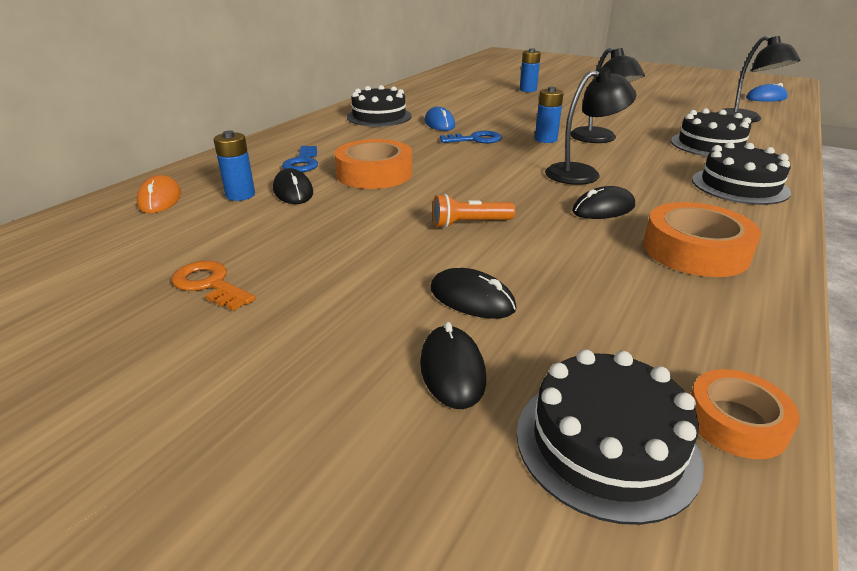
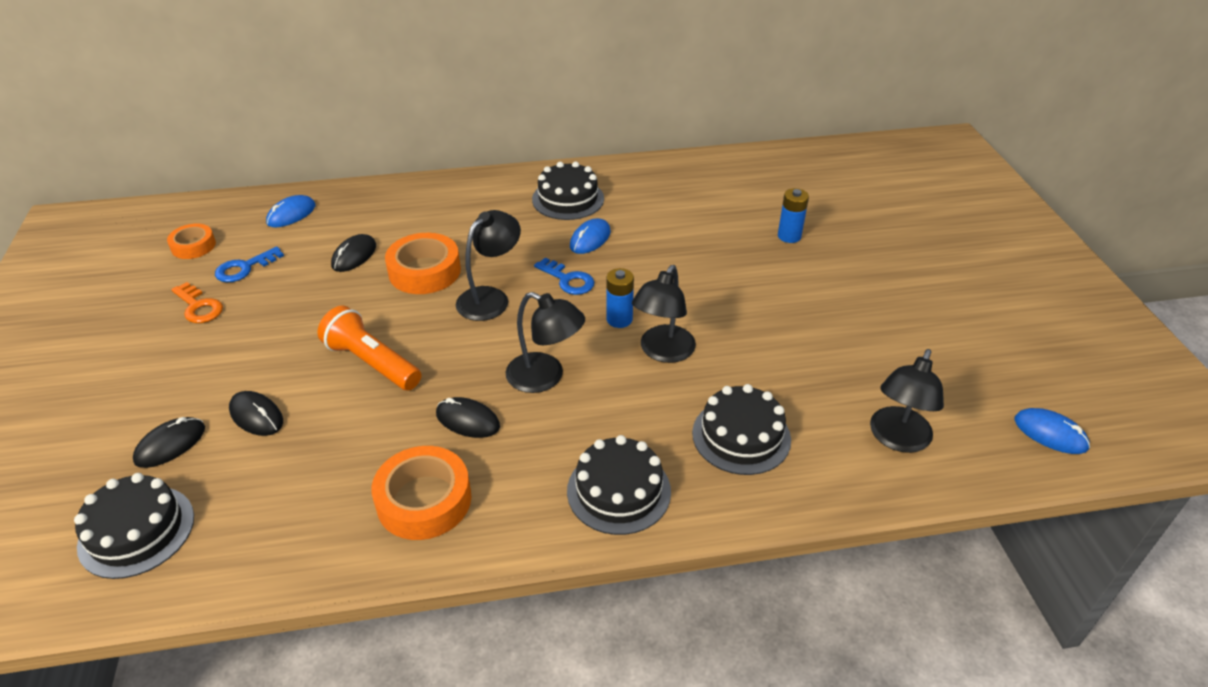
camera: 50 degrees right, 10 degrees up
(160, 199) = (291, 214): orange mouse -> blue mouse
(209, 284) = (199, 307): orange key -> orange key turned 135 degrees clockwise
(240, 195) = (327, 239): blue battery -> none
(302, 163) = (412, 227): blue key -> blue key (244, 268)
(454, 163) = (490, 298): none -> black lamp
(470, 223) = (372, 363): orange flashlight -> orange flashlight, size x1.61
(472, 299) = (256, 416): black mouse -> black mouse turned 45 degrees counterclockwise
(736, 421) = (187, 580): orange tape -> orange tape (193, 246)

